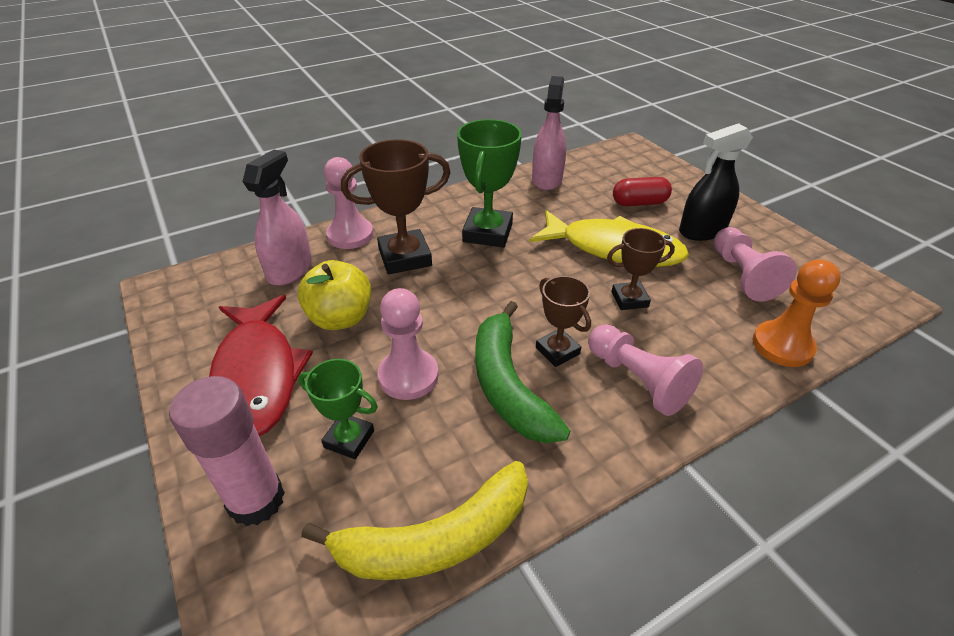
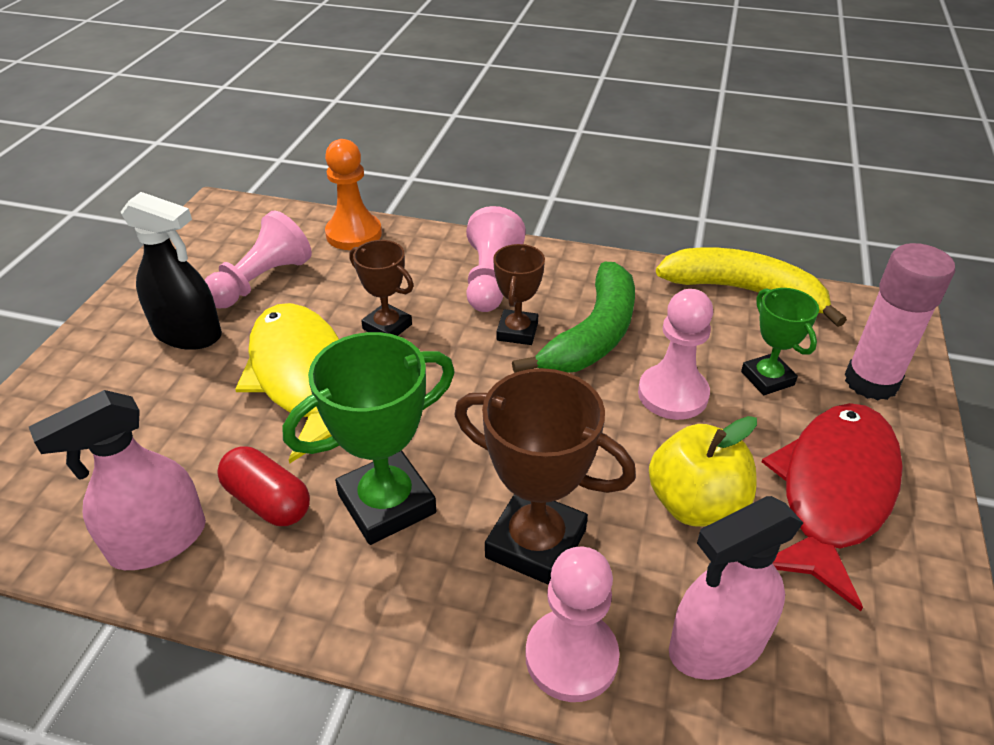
camera: 135 degrees left, 0 degrees up
(639, 203) = (156, 409): red capsule -> red capsule (268, 501)

